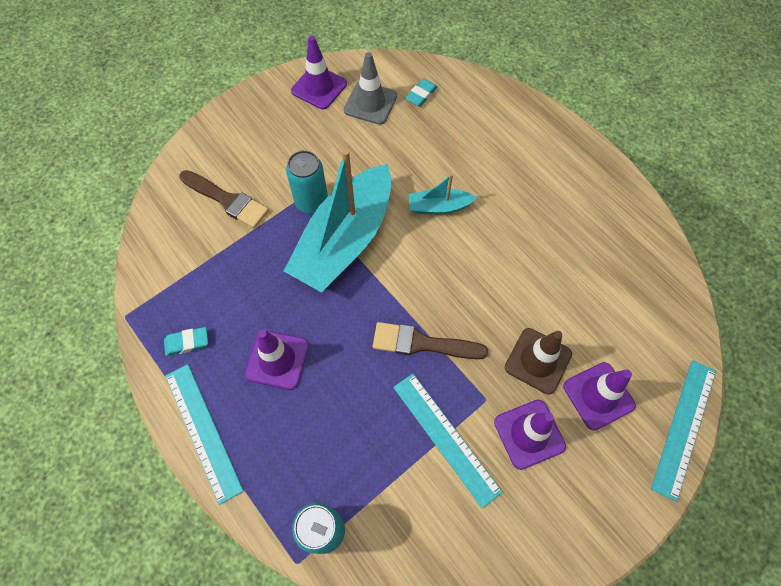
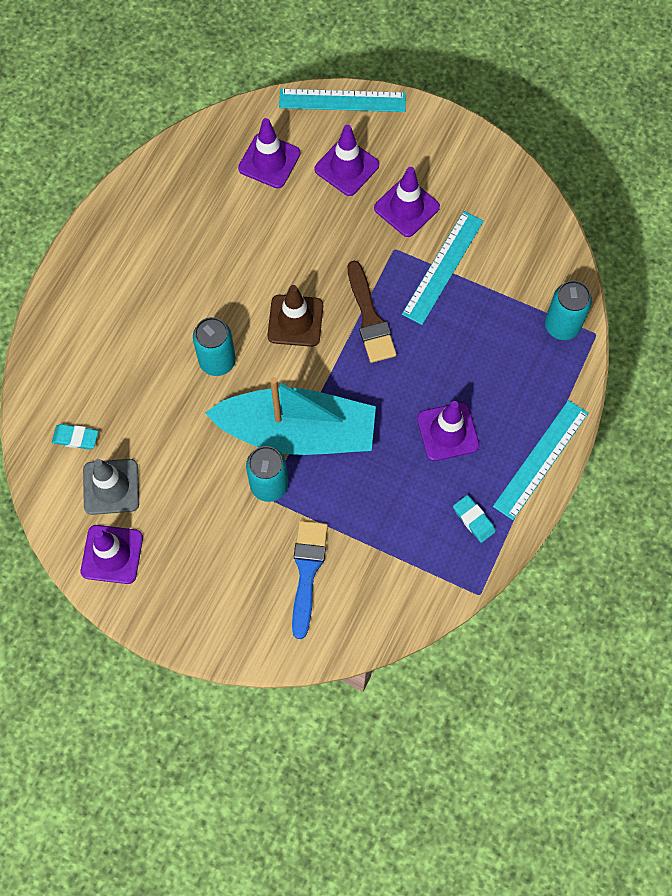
camera: 115 degrees left, 5 degrees up
(227, 200) = (307, 571): brown brush -> blue brush
(439, 207) = (217, 361): turquoise boat -> turquoise can
(538, 361) = (338, 221): brown traffic cone -> brown traffic cone (295, 321)
(629, 326) = (269, 161): none -> purple traffic cone

